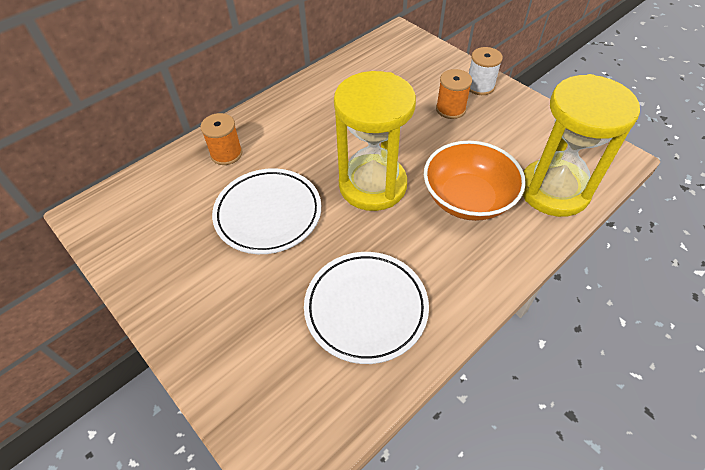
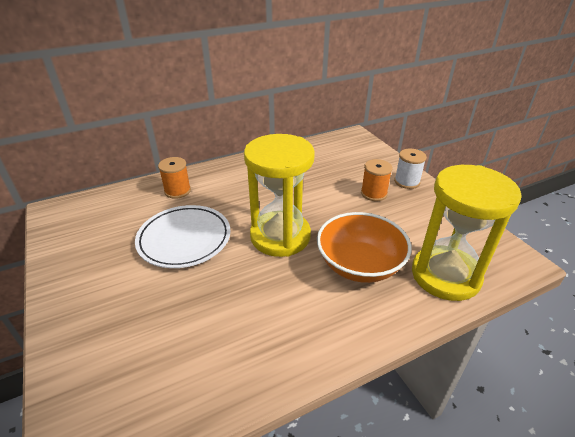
camera: 15 degrees right, 15 degrees down
(366, 308) = (224, 334): white plate -> none

